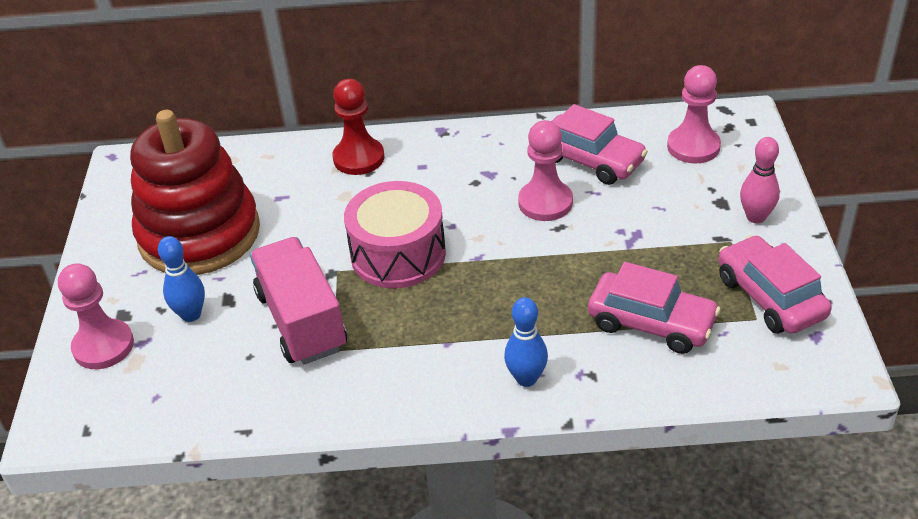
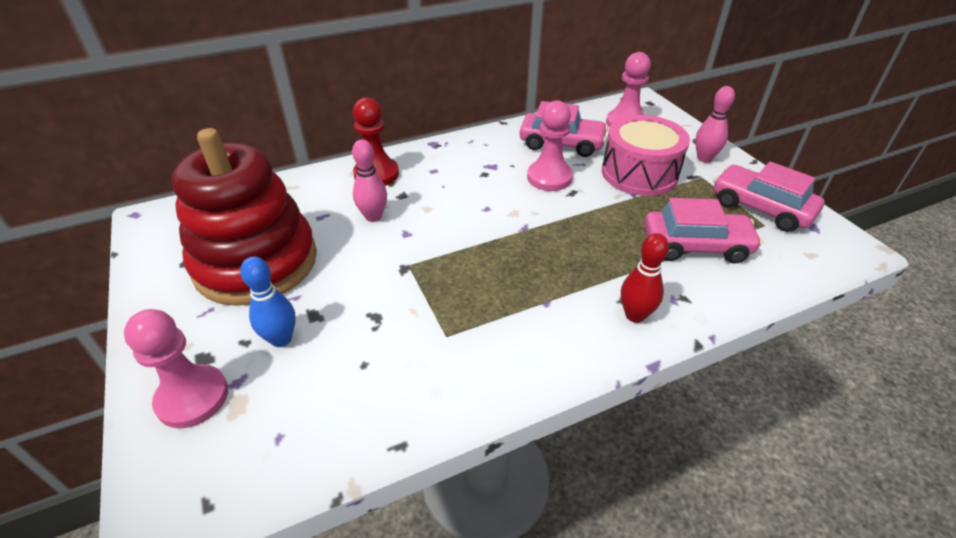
camera: 25 degrees left, 0 degrees up
(302, 321) = (400, 317): pink truck -> none
(330, 209) = (373, 217): none -> pink bowling pin
(398, 254) = (455, 239): pink drum -> pink drum (639, 173)
(526, 378) = (635, 315): blue bowling pin -> red bowling pin

